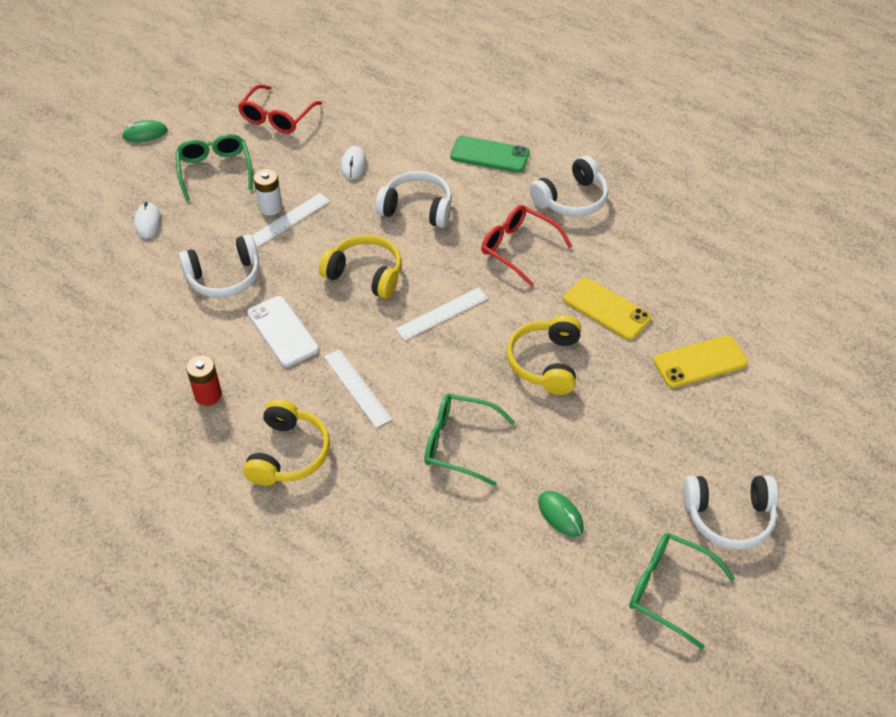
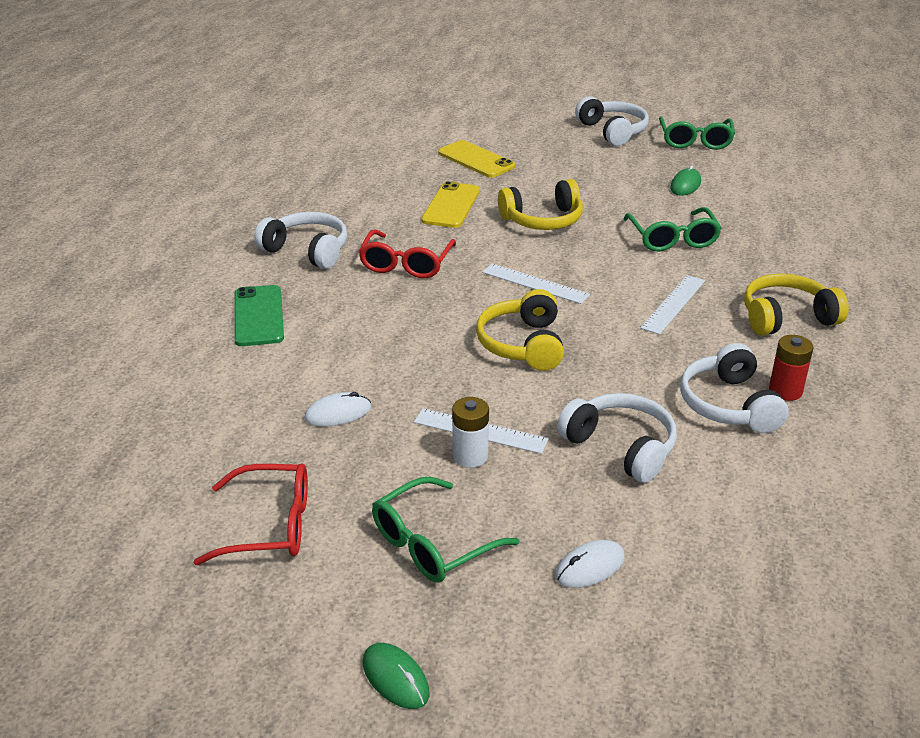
camera: 115 degrees left, 15 degrees down
(283, 331) = (654, 372): white phone -> none
(417, 208) = (389, 340): white headphones -> white headphones (728, 405)

